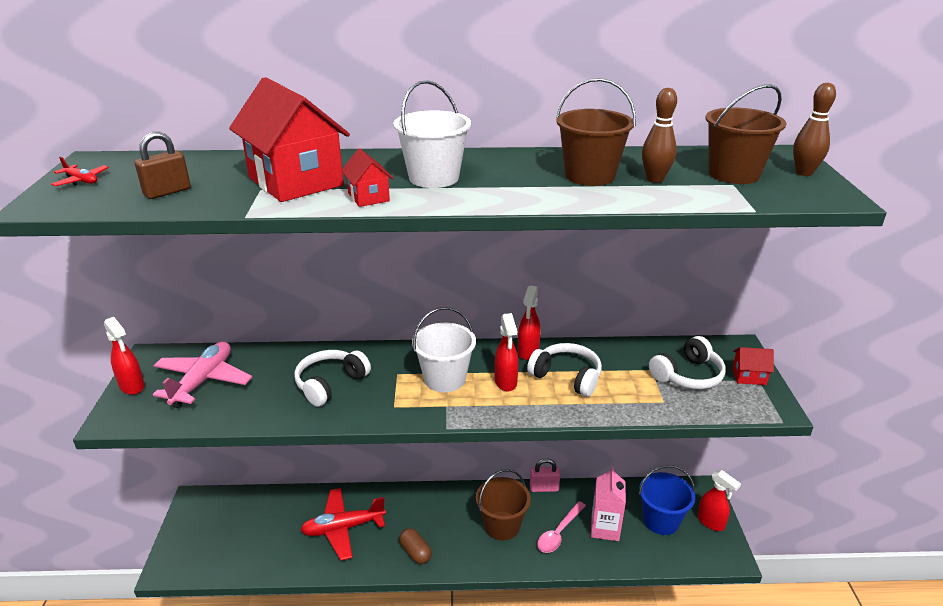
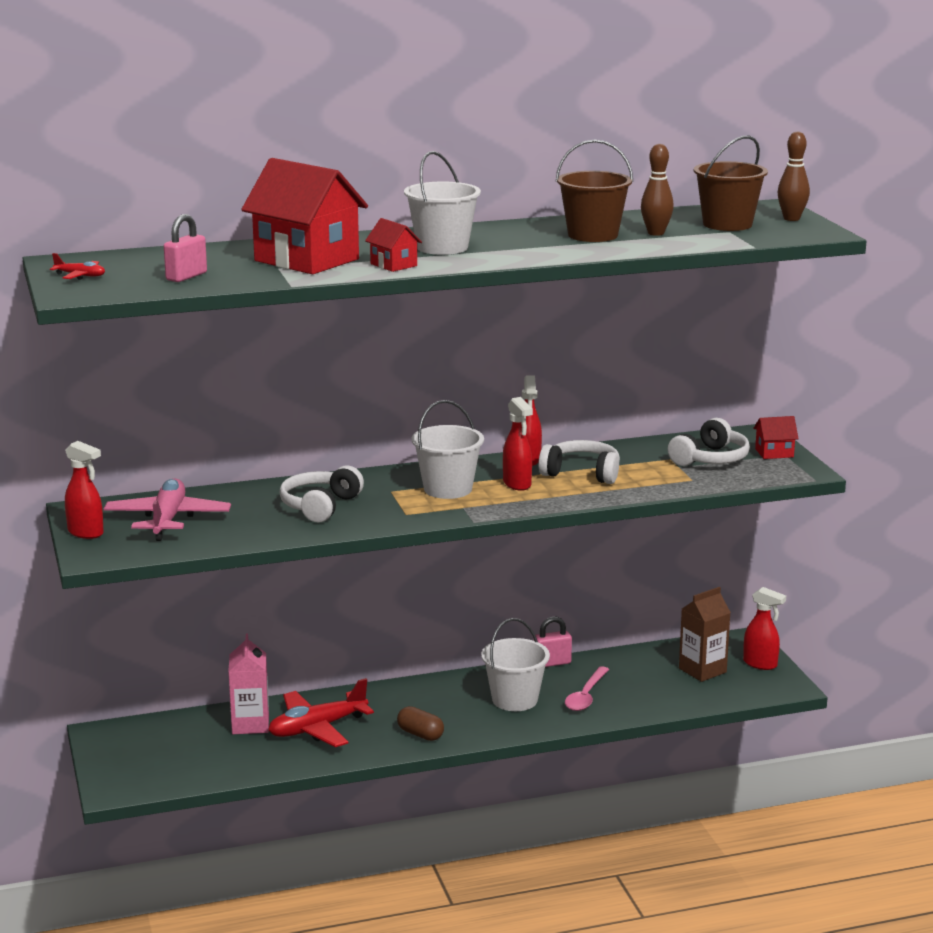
camera: 15 degrees left, 10 degrees down
(167, 192) = (186, 276): brown padlock -> pink padlock
(502, 525) = (515, 700): brown bucket -> white bucket
(605, 528) = (639, 685): pink carton -> pink carton (250, 724)
(661, 520) = (702, 670): blue bucket -> brown carton

